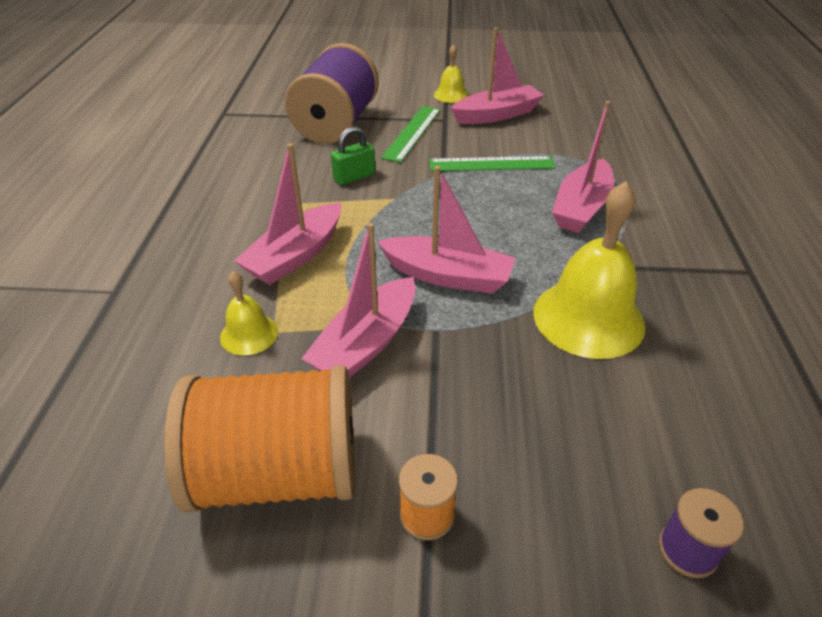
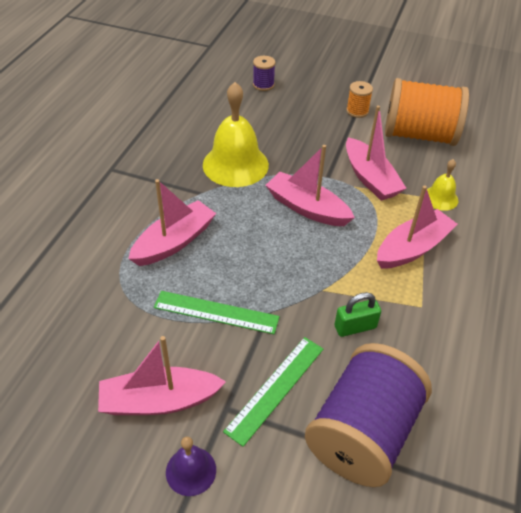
camera: 165 degrees left, 5 degrees up
(366, 343) = (370, 178): pink boat -> pink boat turned 105 degrees clockwise
(451, 95) = (191, 471): yellow bell -> purple bell

